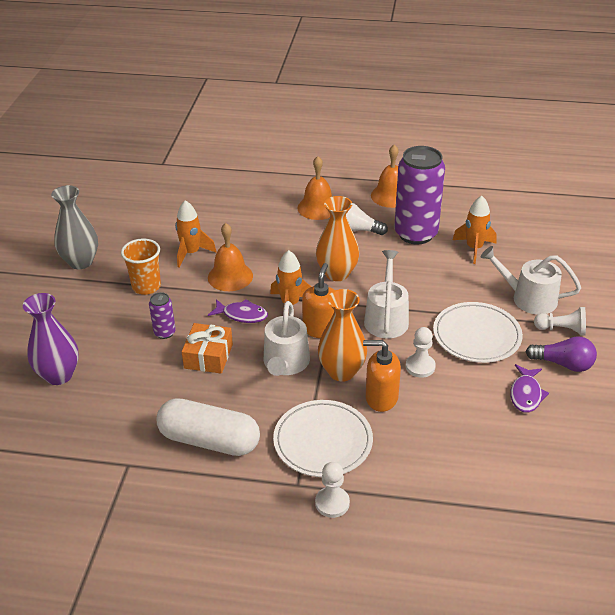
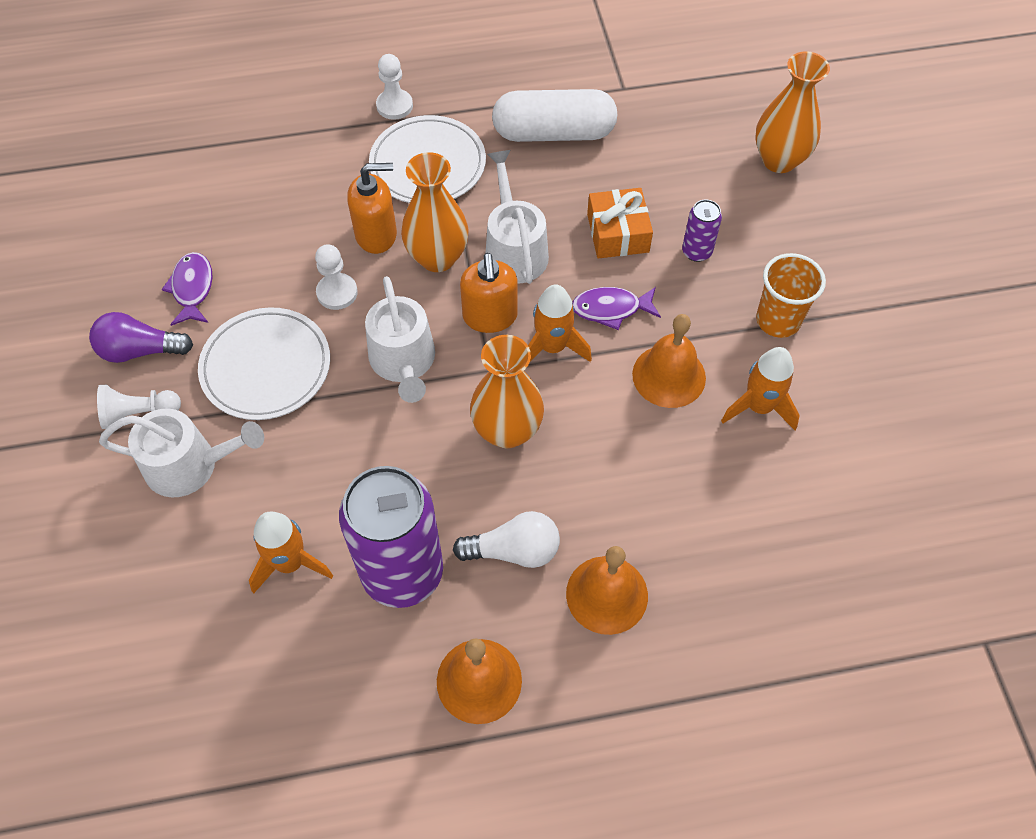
camera: 160 degrees right, 20 degrees up
(59, 375) = (779, 160): purple vase -> orange vase
(81, 262) = (910, 339): grey vase -> none

